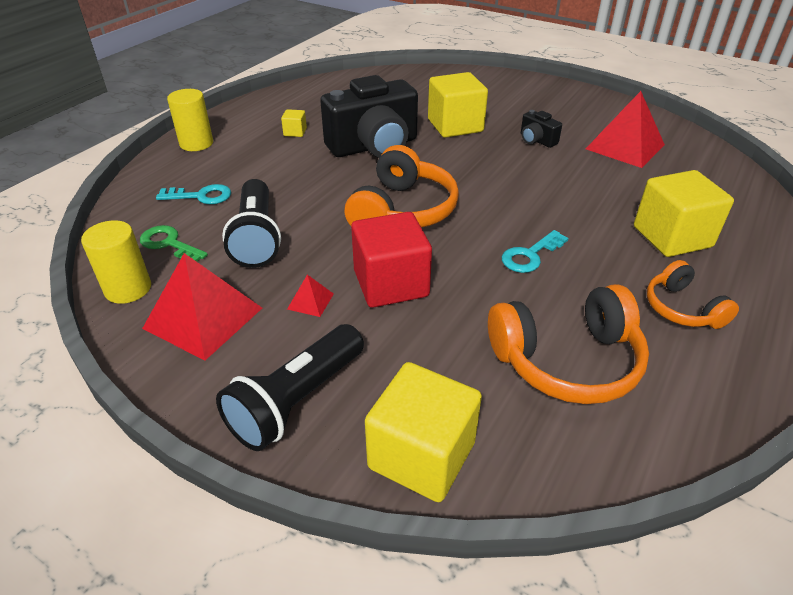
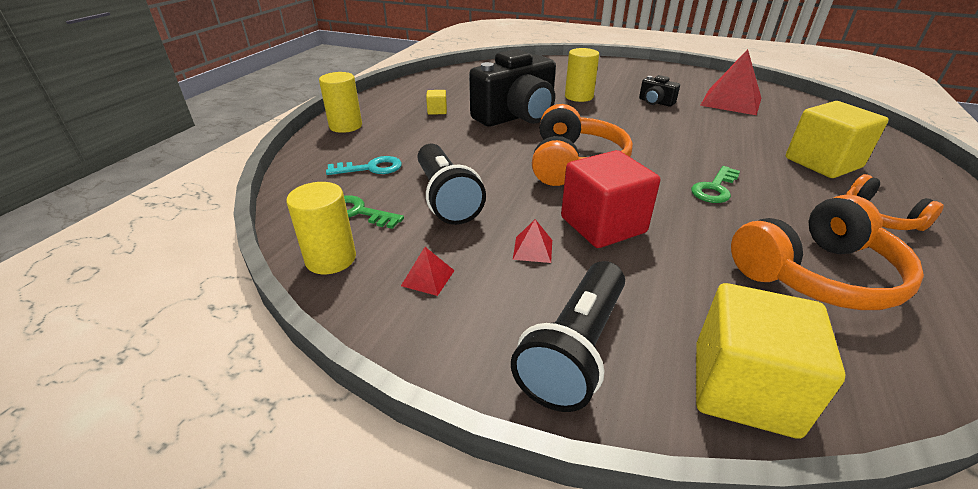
camera: 10 degrees left, 5 degrees down
(203, 318) = (428, 278): red pyramid -> red pyramid, size x0.44
(455, 126) = (579, 96): yellow cube -> yellow cylinder
(530, 255) = (714, 188): turquoise key -> green key

